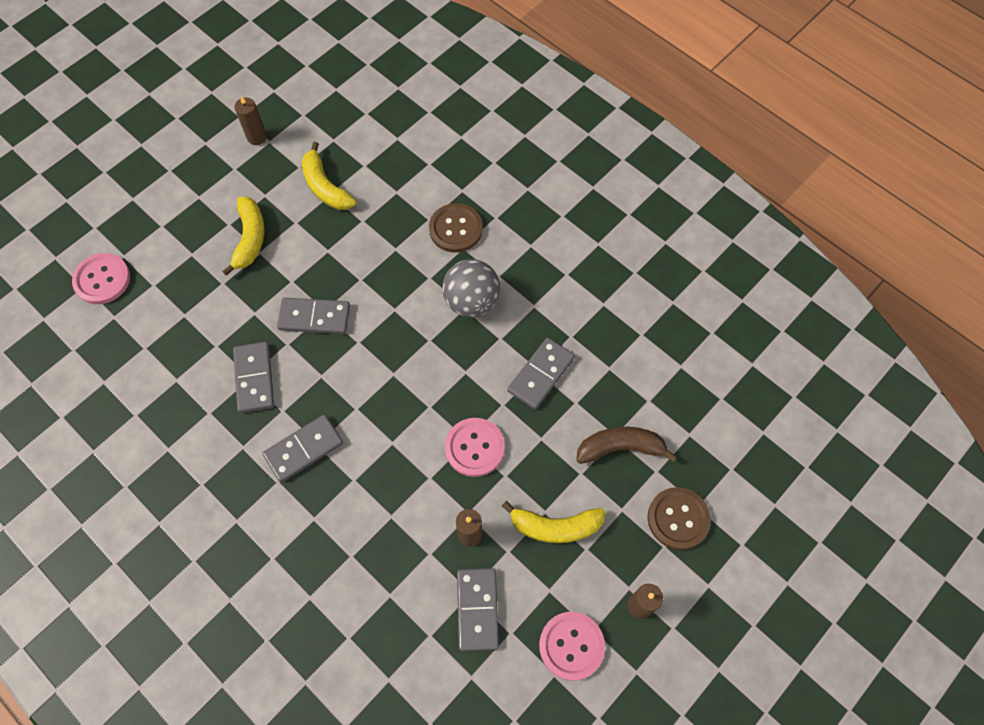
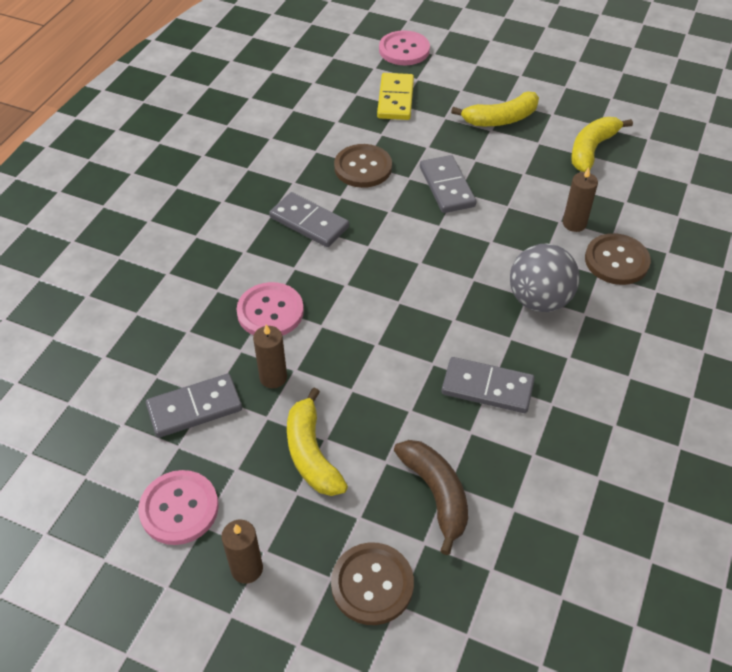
camera: 70 degrees right, 15 degrees down
(173, 315) = (395, 99): none -> yellow domino
(254, 378) = (363, 167): grey domino -> brown button
(257, 137) = (609, 89): brown candle -> brown candle (574, 223)
(474, 448) = (371, 353): pink button -> pink button (270, 312)

